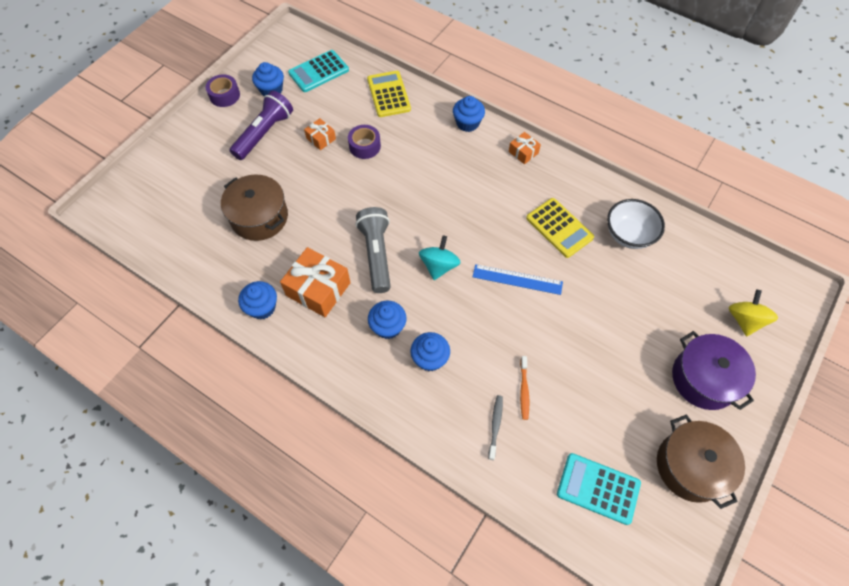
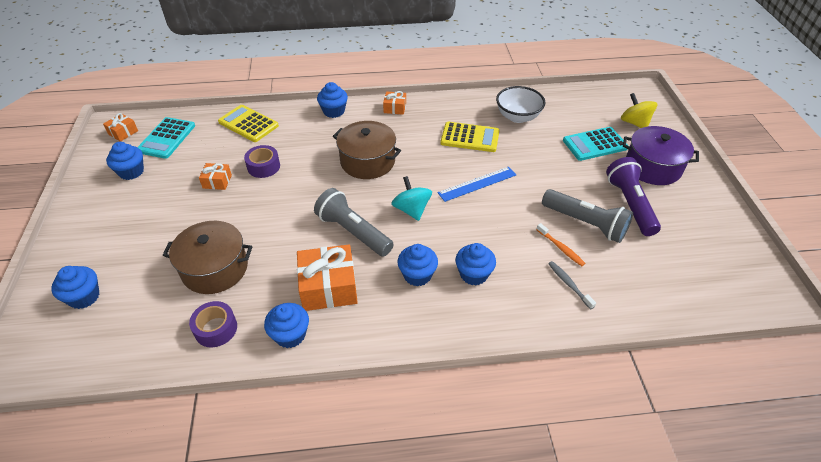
camera: 40 degrees left, 15 degrees down
(168, 182) = (84, 297): none -> blue cupcake
(224, 95) = (83, 199): purple tape -> purple tape (216, 329)
(264, 133) = (156, 205): purple flashlight -> purple flashlight (630, 204)
(293, 46) = (123, 132): none -> orange gift
(571, 384) = (585, 223): none -> grey flashlight
(598, 488) = (674, 273): turquoise calculator -> turquoise calculator (595, 144)
(690, 466) = (705, 220): brown pot -> brown pot (367, 161)

